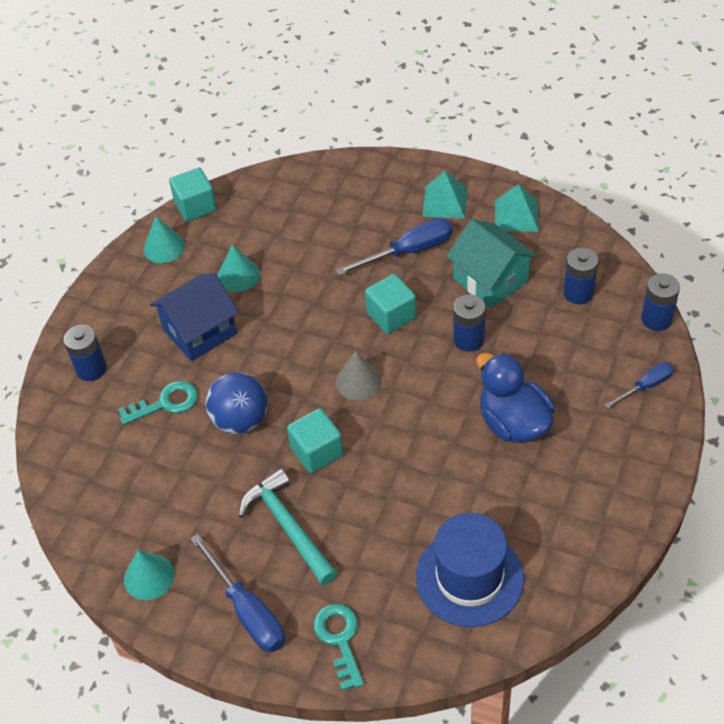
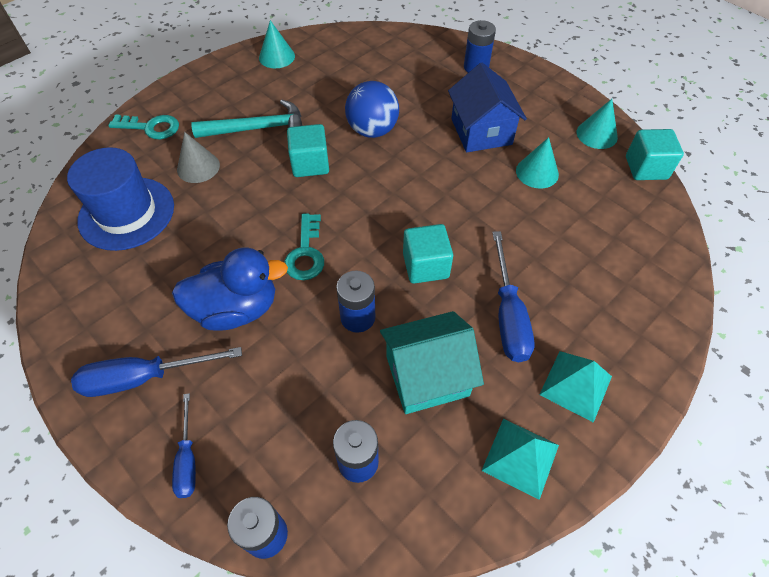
camera: 110 degrees right, 5 degrees up
(165, 403) = (417, 96): turquoise key -> turquoise key (305, 253)
(247, 611) = (212, 92): blue screwdriver -> blue screwdriver (144, 377)
(358, 381) = (363, 213): grey cone -> grey cone (198, 167)

